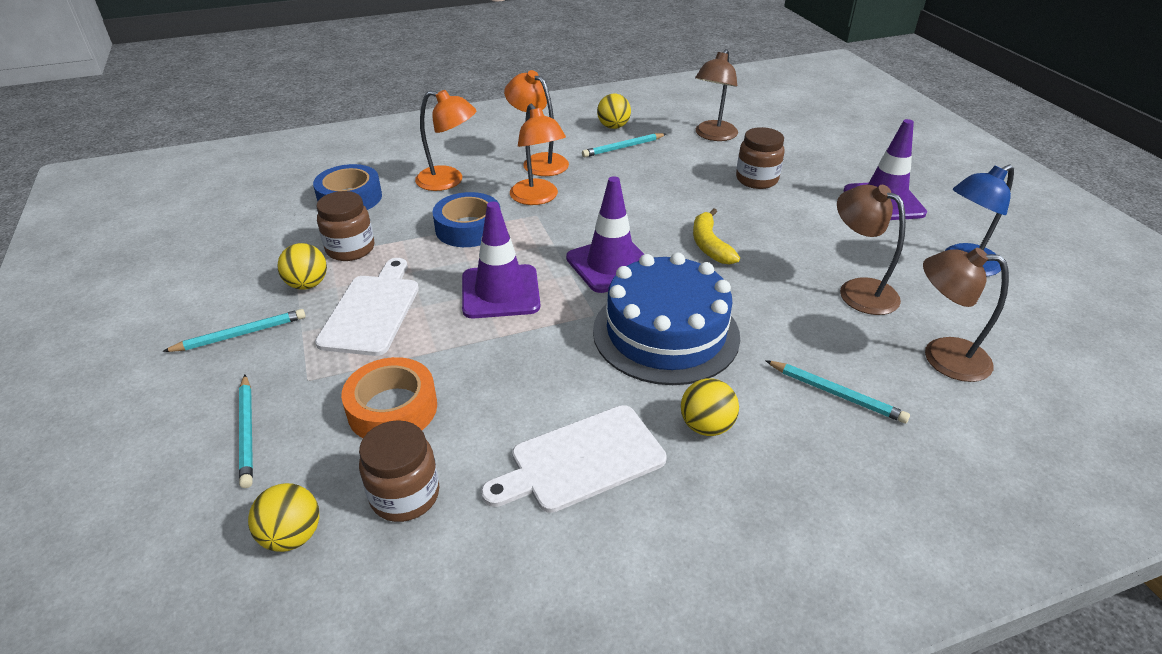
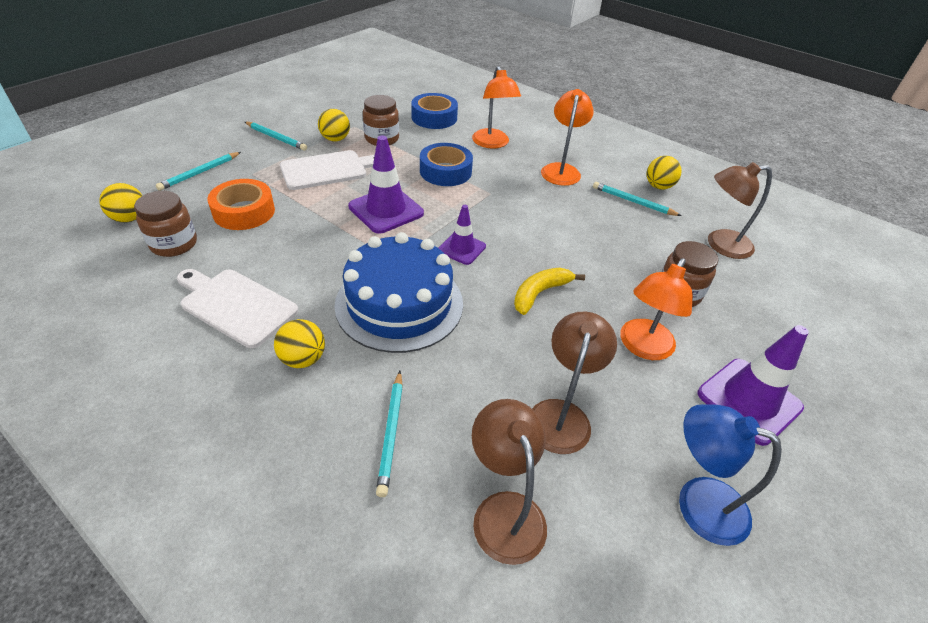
camera: 55 degrees right, 5 degrees up
(538, 198) = (513, 186): orange lamp -> orange lamp (642, 347)
(611, 265) = (462, 248): purple traffic cone -> purple traffic cone, size x0.61

